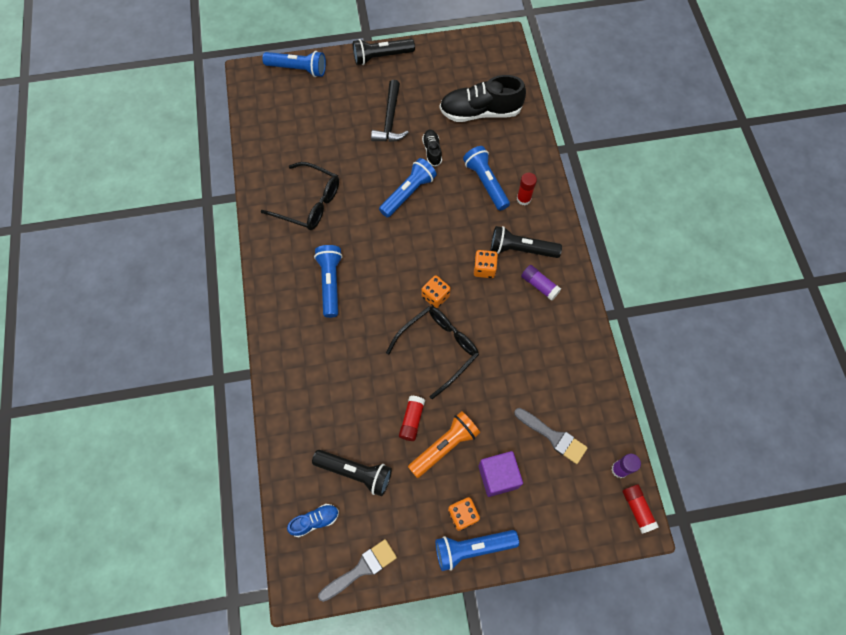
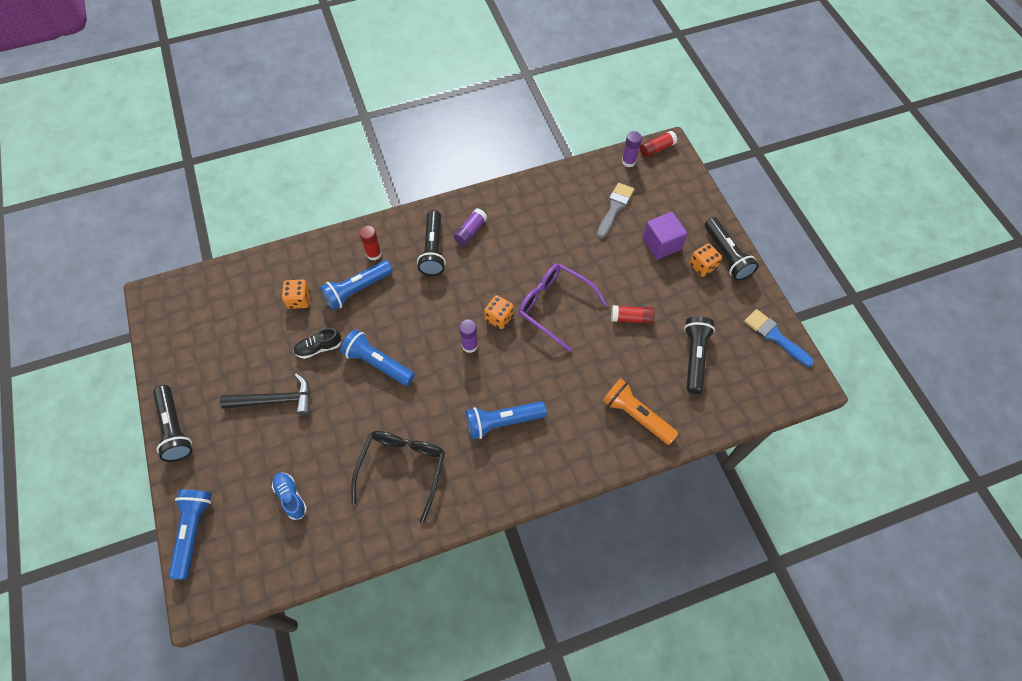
camera: 100 degrees left, 5 degrees down
(315, 521) = (749, 383): blue shoe -> blue shoe (291, 497)
(361, 569) = (775, 336): grey brush -> blue brush
(411, 267) = (470, 345): none -> purple glue stick
(438, 348) = (554, 306): black glasses -> purple glasses
(444, 446) = (648, 288): orange flashlight -> orange flashlight (636, 415)
(472, 548) = (726, 255): blue flashlight -> black flashlight
(480, 112) = (262, 307): black shoe -> none
(484, 269) = (460, 279): orange dice -> orange dice (299, 300)

